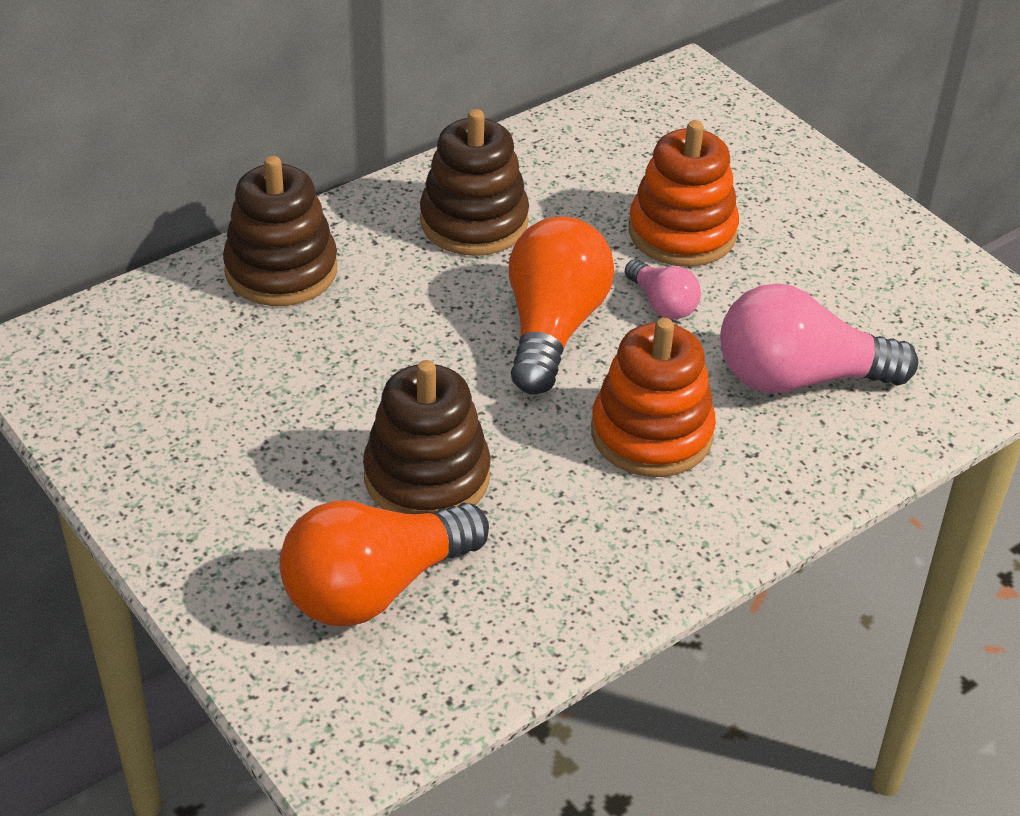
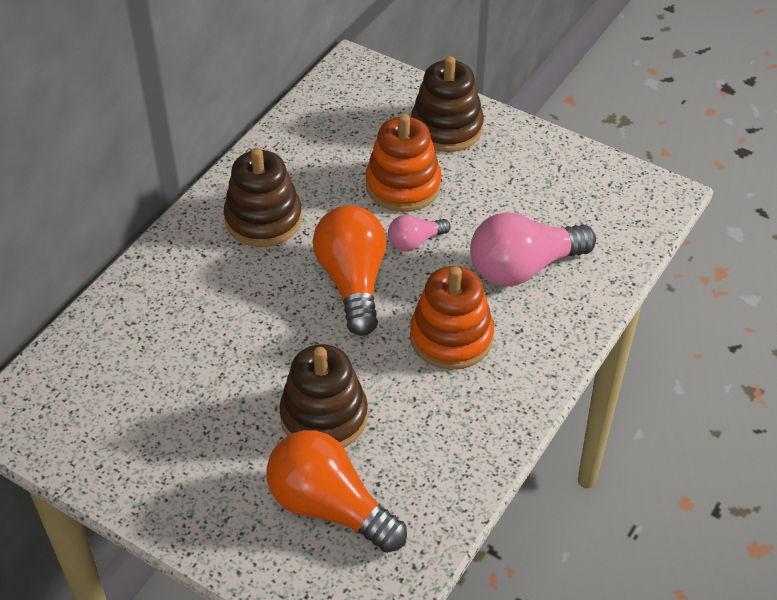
camera: 20 degrees left, 5 degrees up
(281, 270) = (150, 297): brown stacking toy -> brown stacking toy (446, 128)
(375, 588) = (329, 507): orange light bulb -> orange light bulb turned 90 degrees clockwise
(662, 304) = (415, 242): pink light bulb -> pink light bulb turned 120 degrees clockwise

